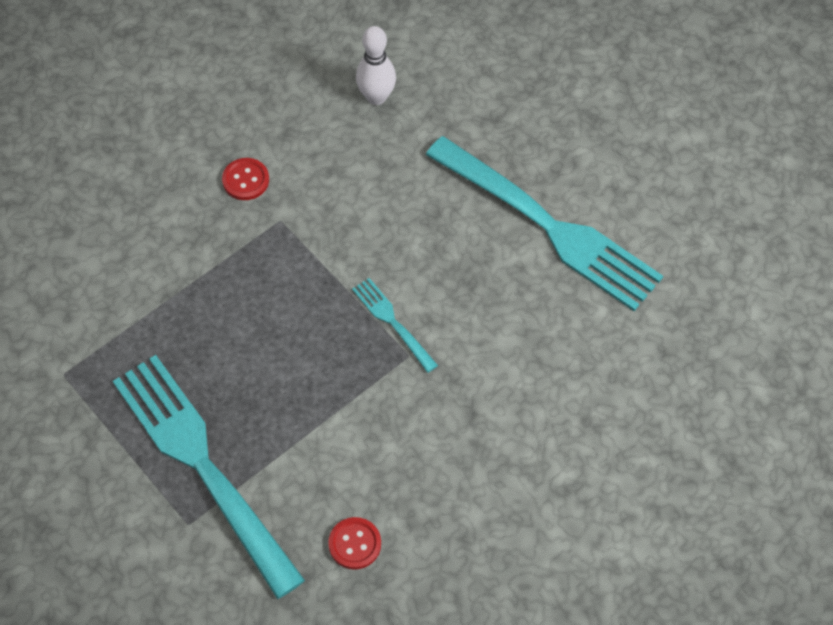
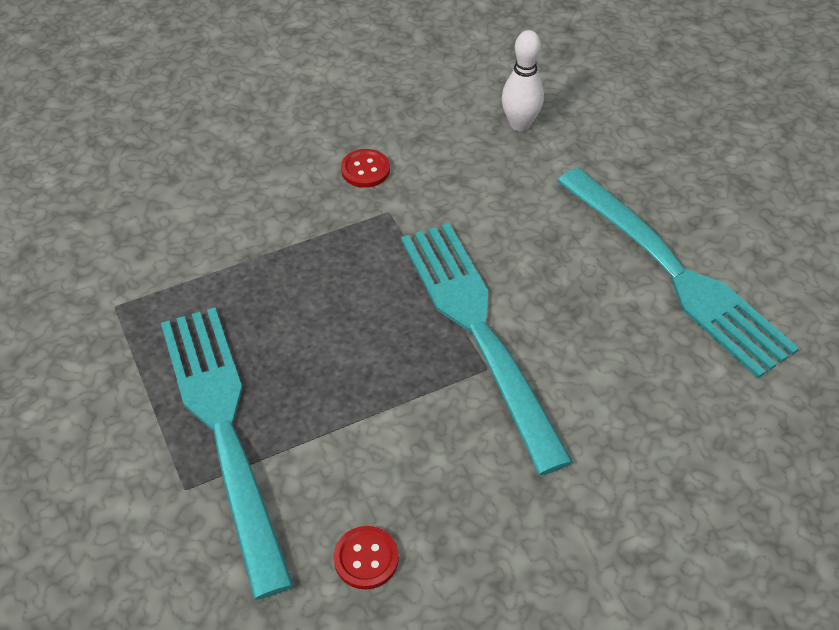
camera: 15 degrees right, 10 degrees down
(392, 322) = (478, 331): turquoise fork -> turquoise fork, size x2.30

